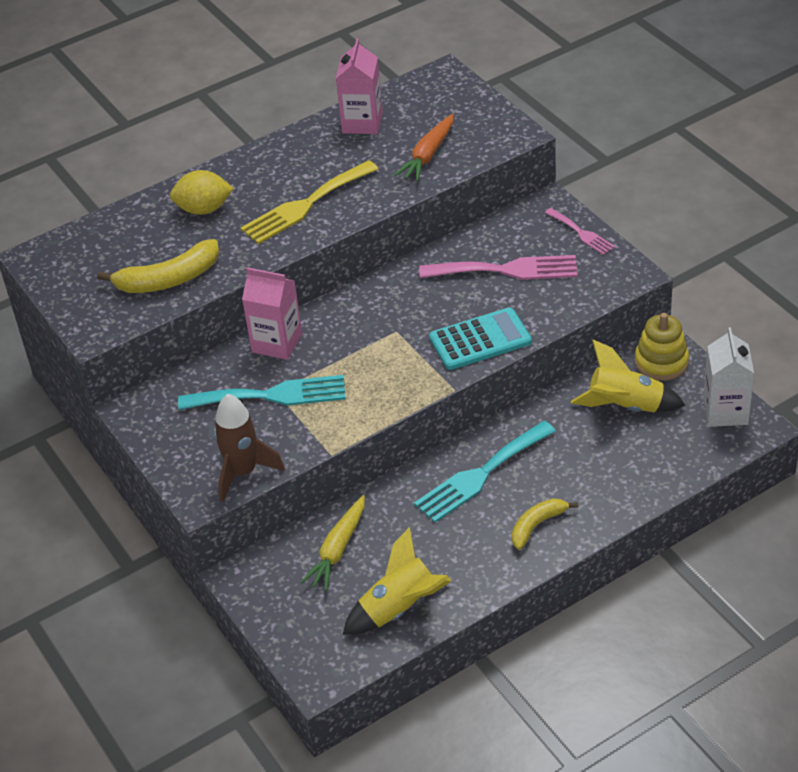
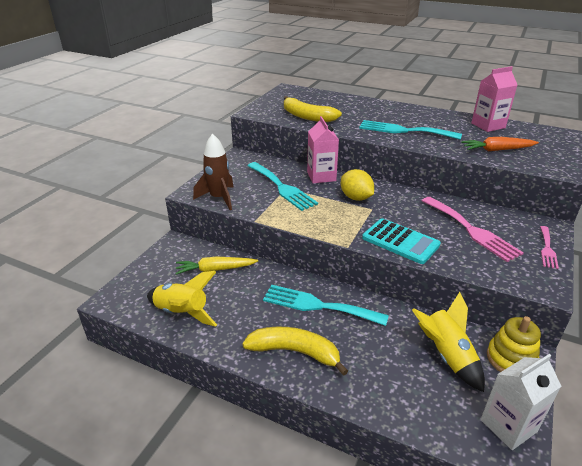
camera: 55 degrees right, 10 degrees down
(204, 209) = (365, 110): yellow lemon -> yellow lemon (356, 198)
(305, 205) = (404, 130): yellow fork -> turquoise fork
(537, 525) = (295, 352): yellow banana -> yellow banana, size x1.59

